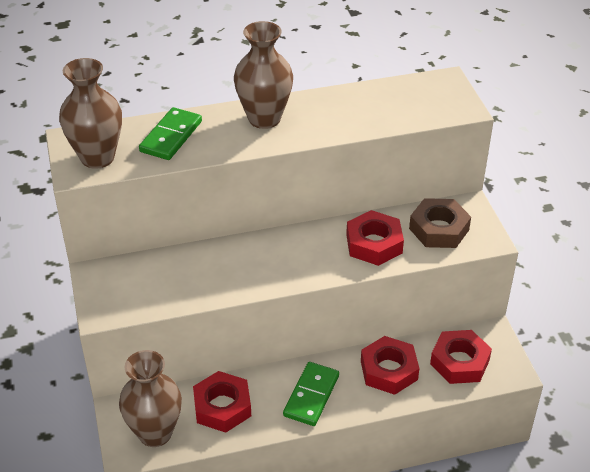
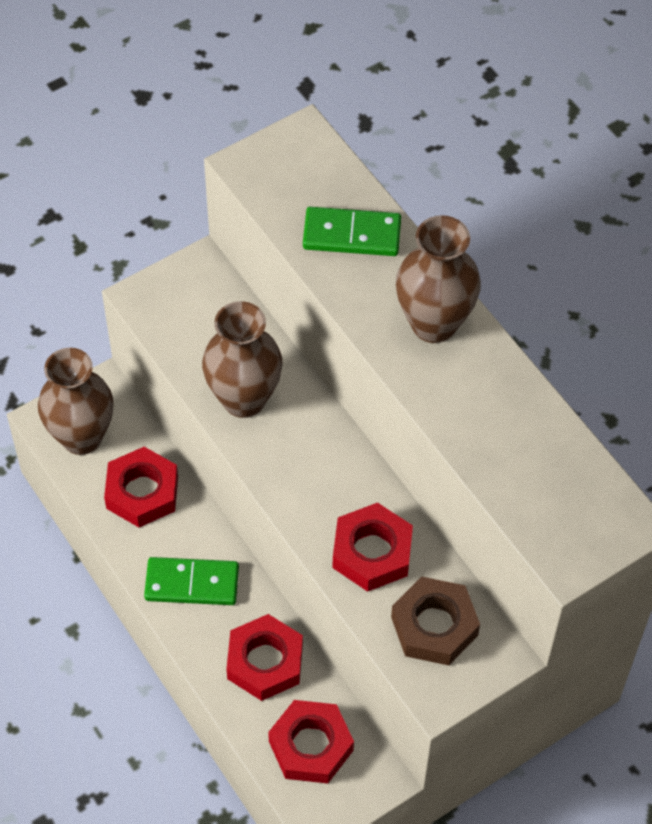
camera: 70 degrees right, 15 degrees up
(97, 157) = (279, 175): brown vase -> brown vase (244, 399)

